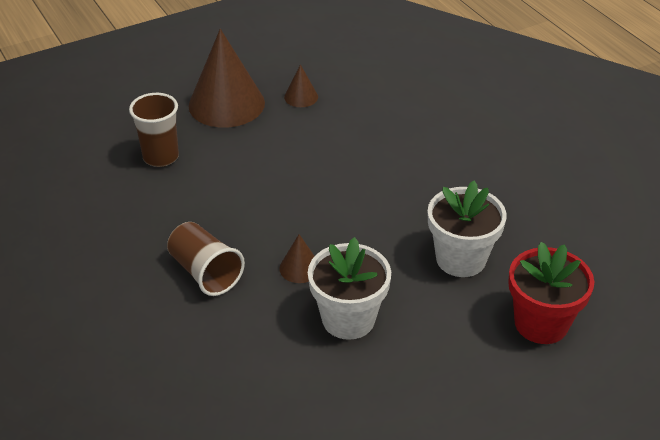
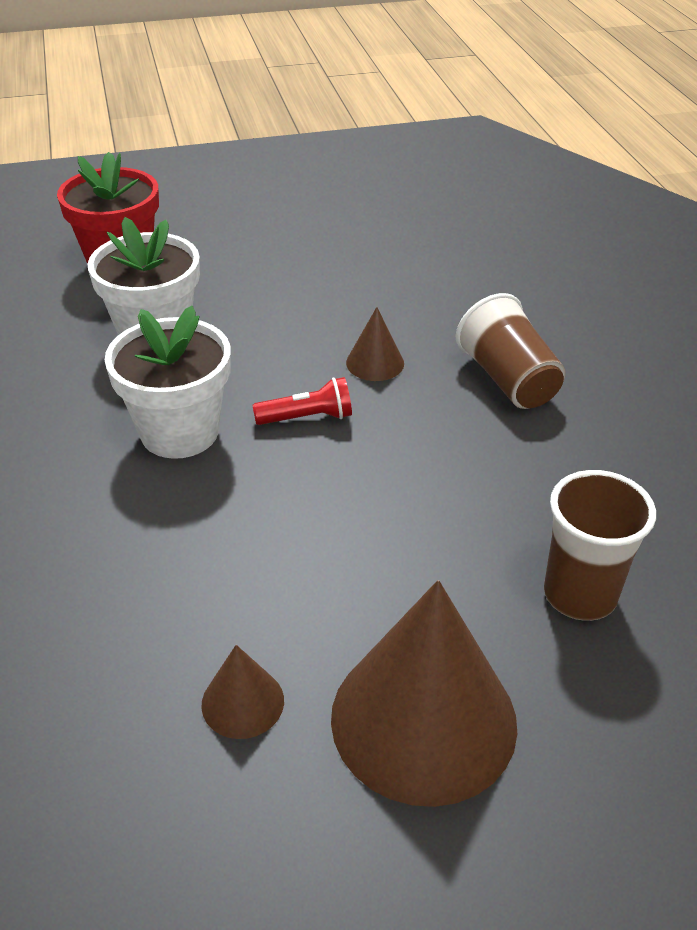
camera: 165 degrees left, 0 degrees up
(328, 220) = (307, 417): none -> red flashlight
(348, 319) = (336, 301): white flower pot -> white flower pot (179, 432)

